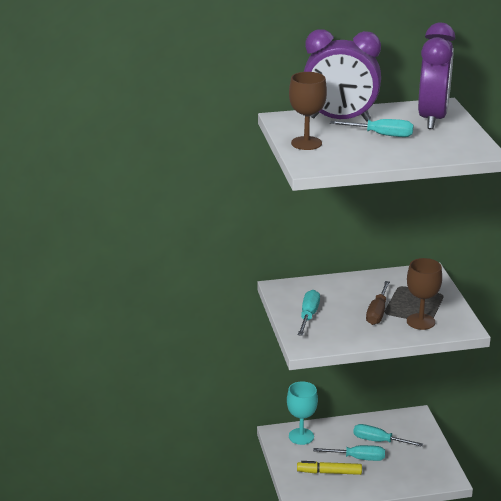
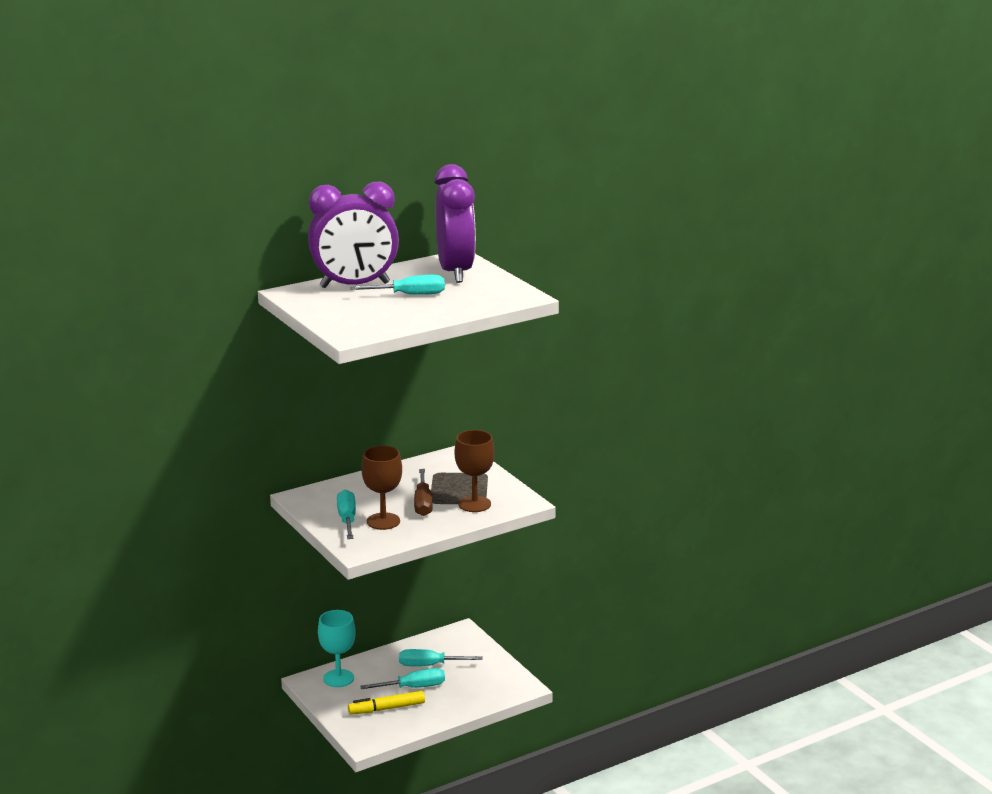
camera: 20 degrees left, 5 degrees down
(306, 143) = (332, 314): brown goblet -> brown goblet (383, 521)

